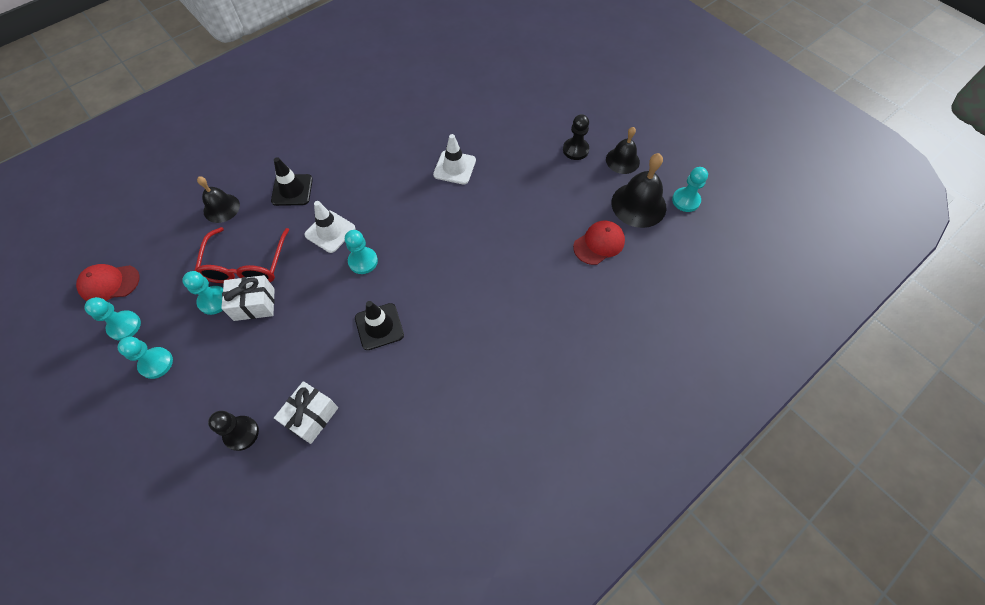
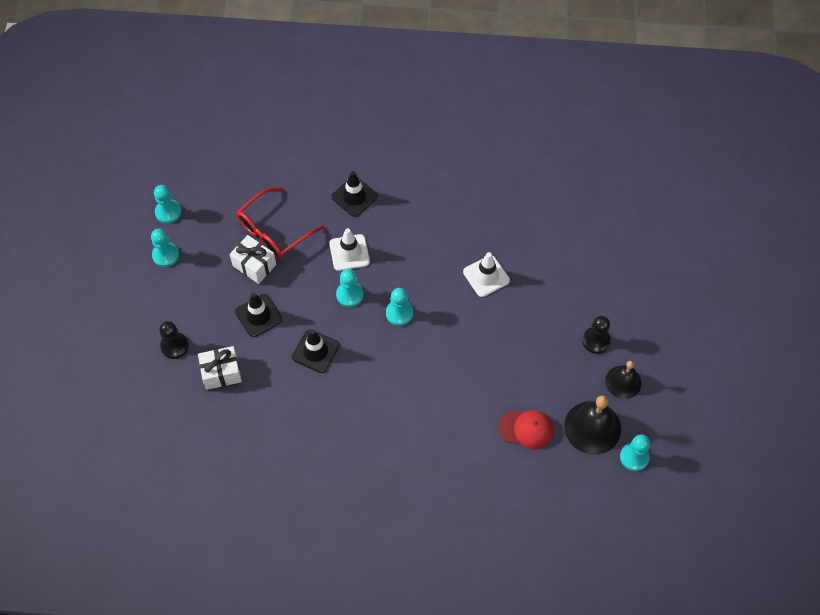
camera: 45 degrees right, 0 degrees up
(109, 283) = (183, 172): red cap -> none
(214, 301) = (233, 240): turquoise pawn -> turquoise pawn (399, 313)
(221, 208) = (296, 171): black bell -> none
(299, 340) = (258, 315): none -> black traffic cone

